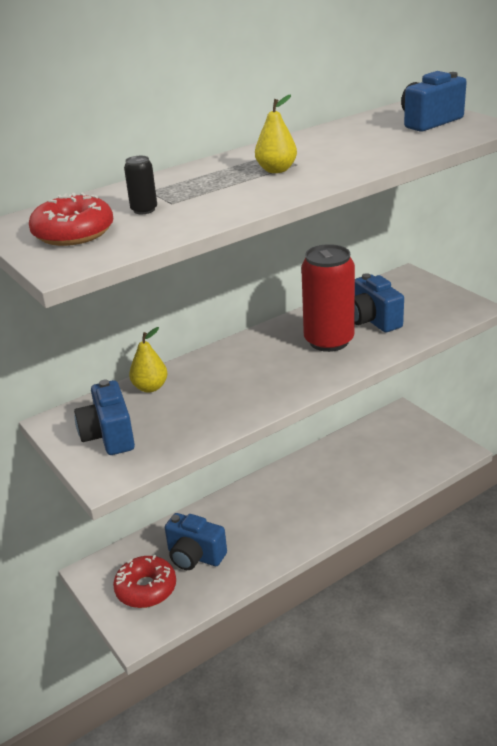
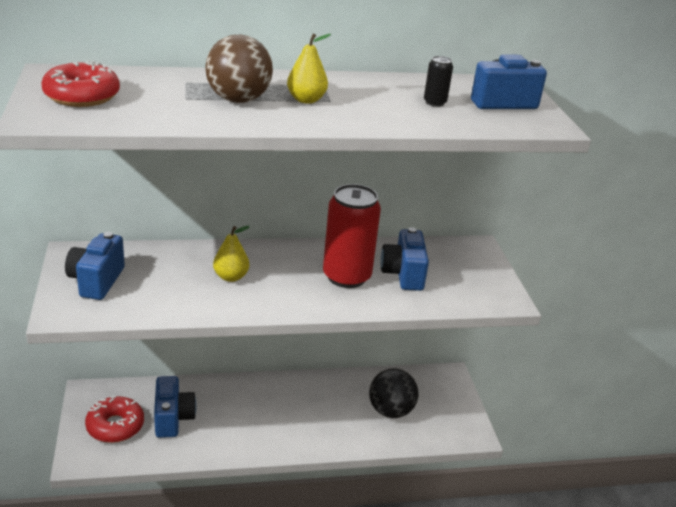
camera: 20 degrees right, 0 degrees up
(144, 210) = (157, 96): black can -> black can (434, 103)
(150, 387) = (166, 255): yellow pear -> yellow pear (231, 277)
(195, 556) = (173, 418): blue camera -> blue camera turned 150 degrees counterclockwise
(220, 189) = (238, 100): none -> brown ball
(379, 462) = (390, 411): none -> black ball

